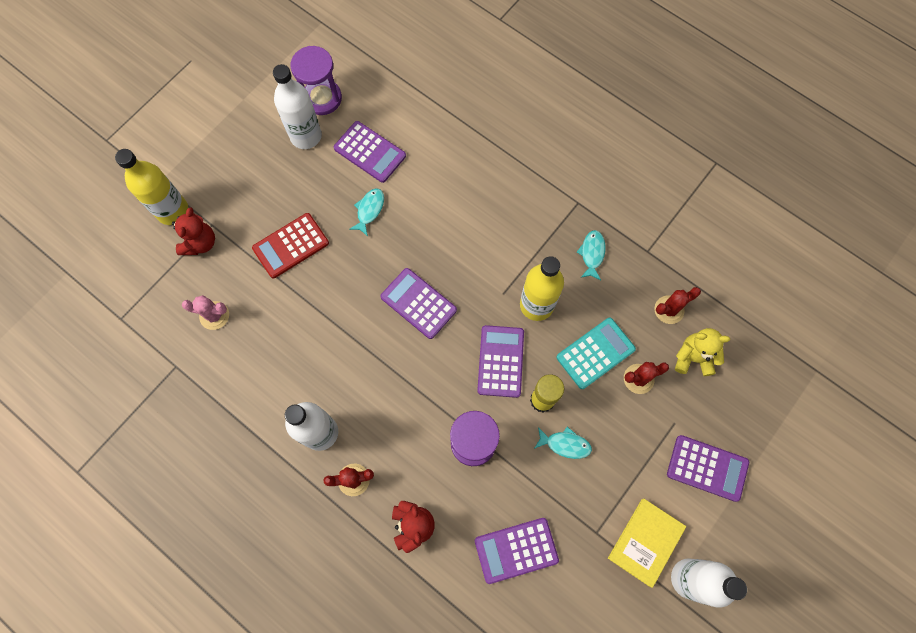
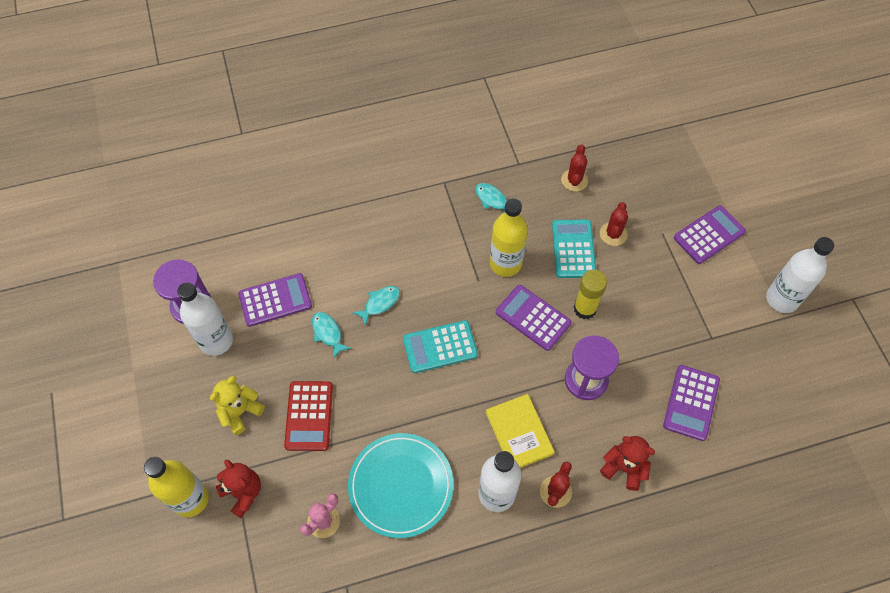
camera: 55 degrees left, 10 degrees down
(279, 353) = (401, 486): none -> turquoise plate
(418, 303) = (440, 347): purple calculator -> turquoise calculator
(565, 444) = (630, 315): turquoise fish -> turquoise fish (380, 303)
(646, 542) = (739, 309): yellow book -> yellow book (519, 433)
(693, 357) = (621, 189): yellow teddy bear -> yellow teddy bear (240, 412)

